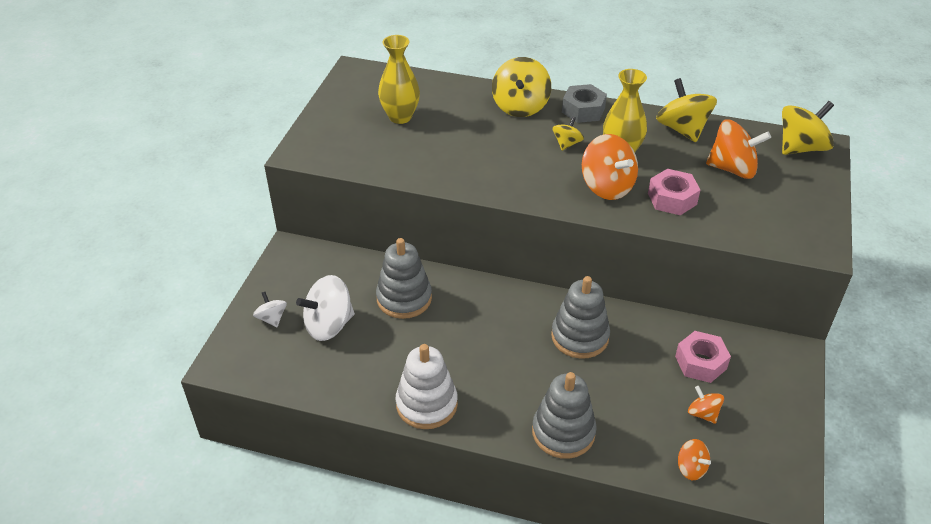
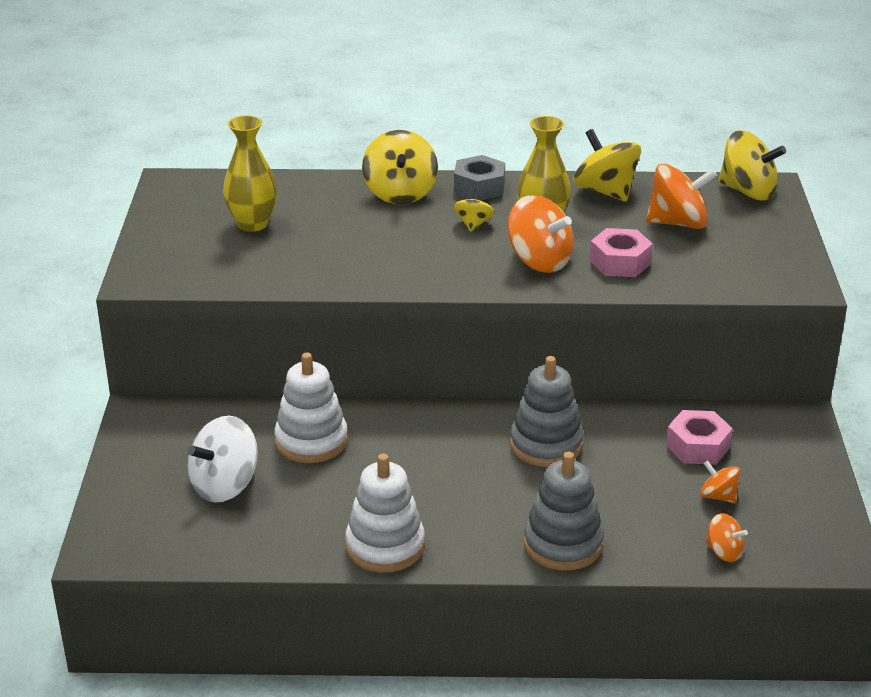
camera: 15 degrees left, 10 degrees down
(272, 318) = (146, 491): white spinning top -> none
(404, 298) = (311, 441): grey stacking toy -> white stacking toy
(801, 148) = (747, 191): yellow spinning top -> yellow spinning top turned 75 degrees clockwise

